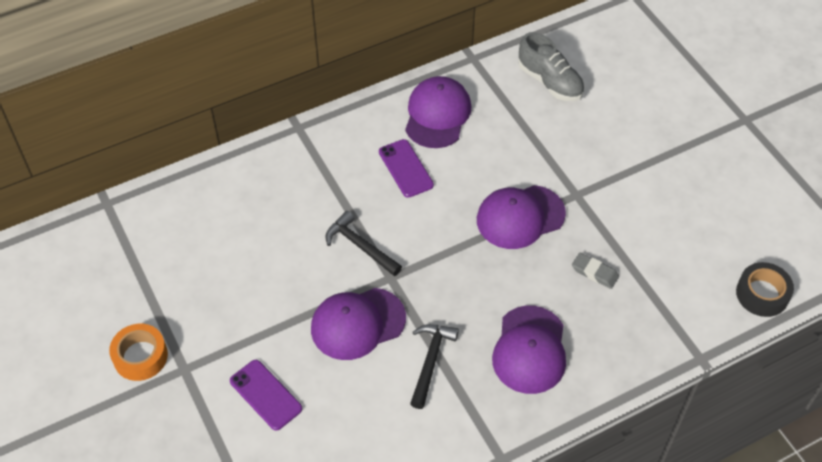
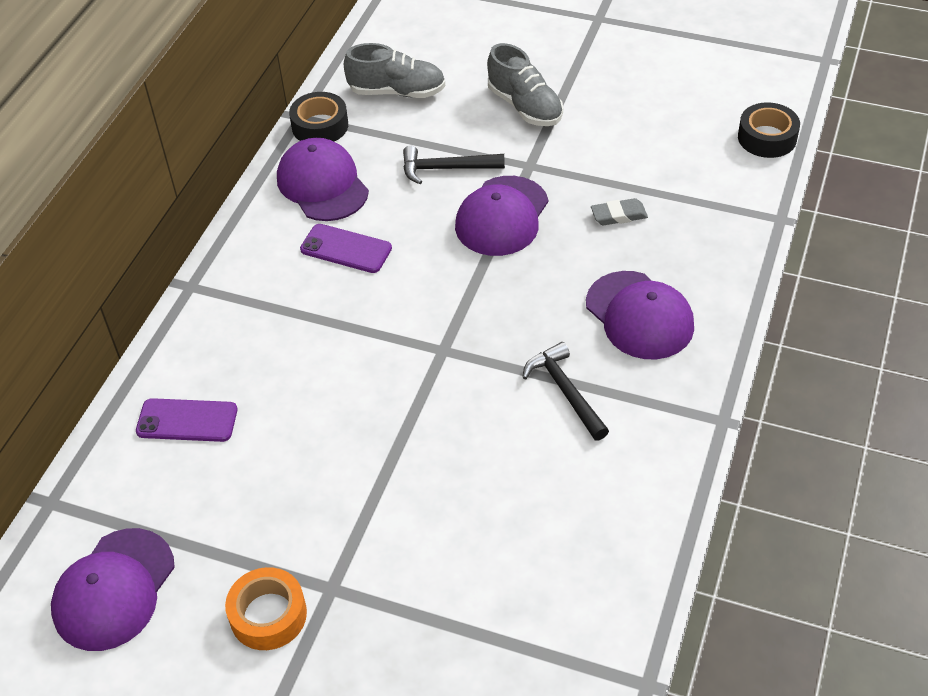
camera: 40 degrees left, 5 degrees down
(266, 395) = (444, 543): purple phone -> purple phone (187, 420)
(357, 323) = (459, 412): purple cap -> purple cap (114, 589)
(360, 246) = (381, 345): black hammer -> black hammer (446, 169)
(477, 73) = (320, 126): none -> black tape
(620, 150) = (525, 106): none -> grey shoe

